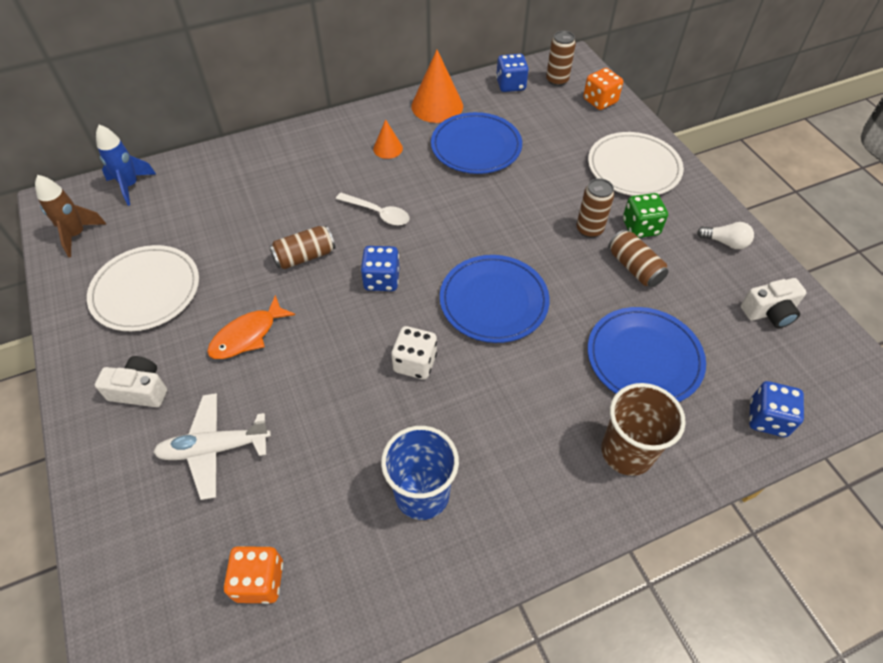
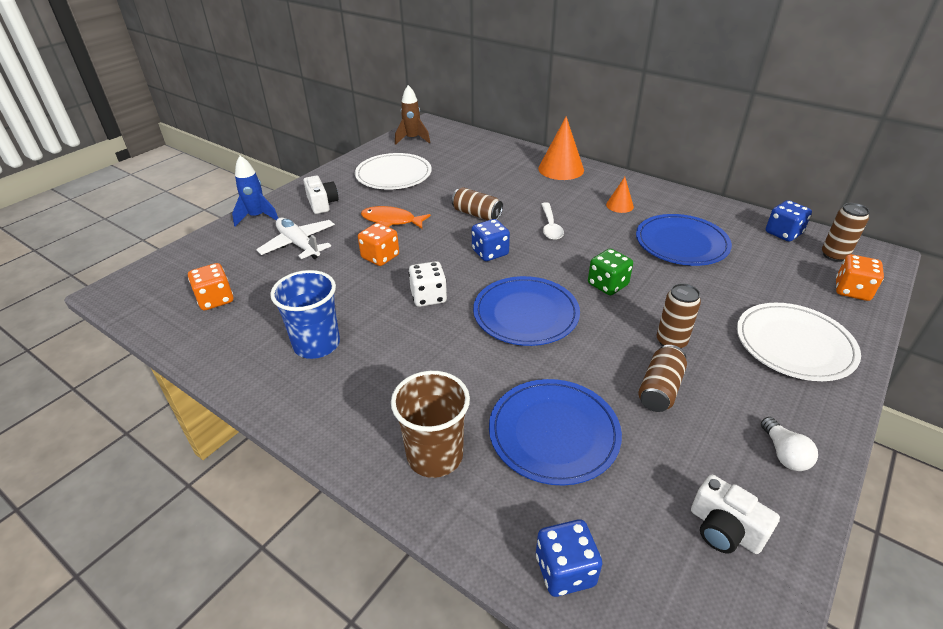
camera: 60 degrees right, 15 degrees down
(130, 186) = (465, 137): blue rocket -> blue rocket (257, 217)
(311, 375) = (380, 257): none -> orange dice
(437, 106) = (698, 208): orange cone -> orange cone (561, 169)
(640, 227) = (718, 376): green dice -> green dice (607, 285)

